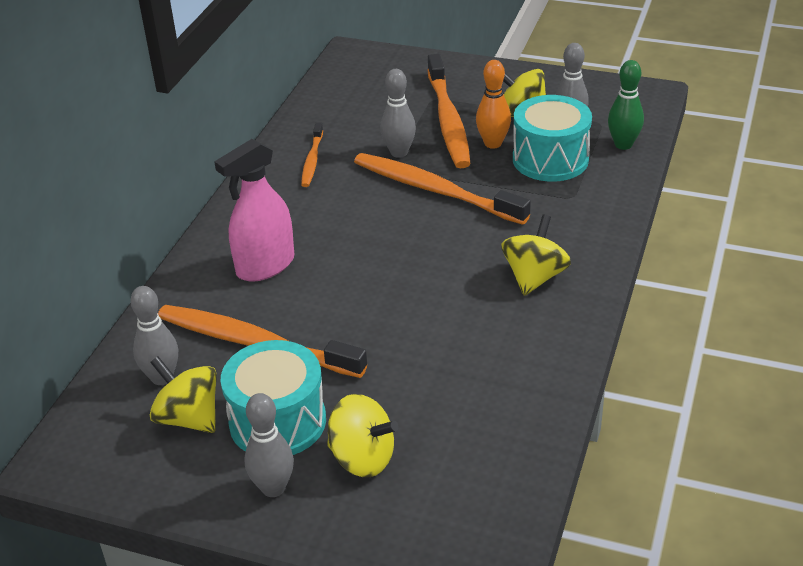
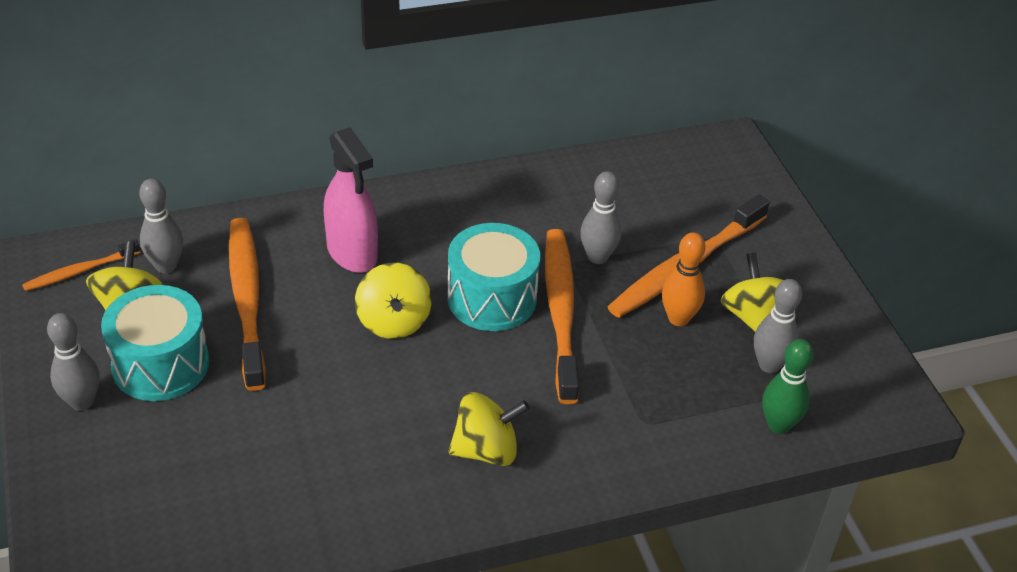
camera: 50 degrees right, 5 degrees up
(265, 266) = (352, 253): pink spray bottle -> pink spray bottle turned 135 degrees counterclockwise
(312, 160) = (530, 204): orange toothbrush -> orange toothbrush (80, 271)
(362, 458) = (151, 442): yellow spinning top -> yellow spinning top (393, 321)
(550, 159) = (693, 376): turquoise drum -> turquoise drum (492, 298)

